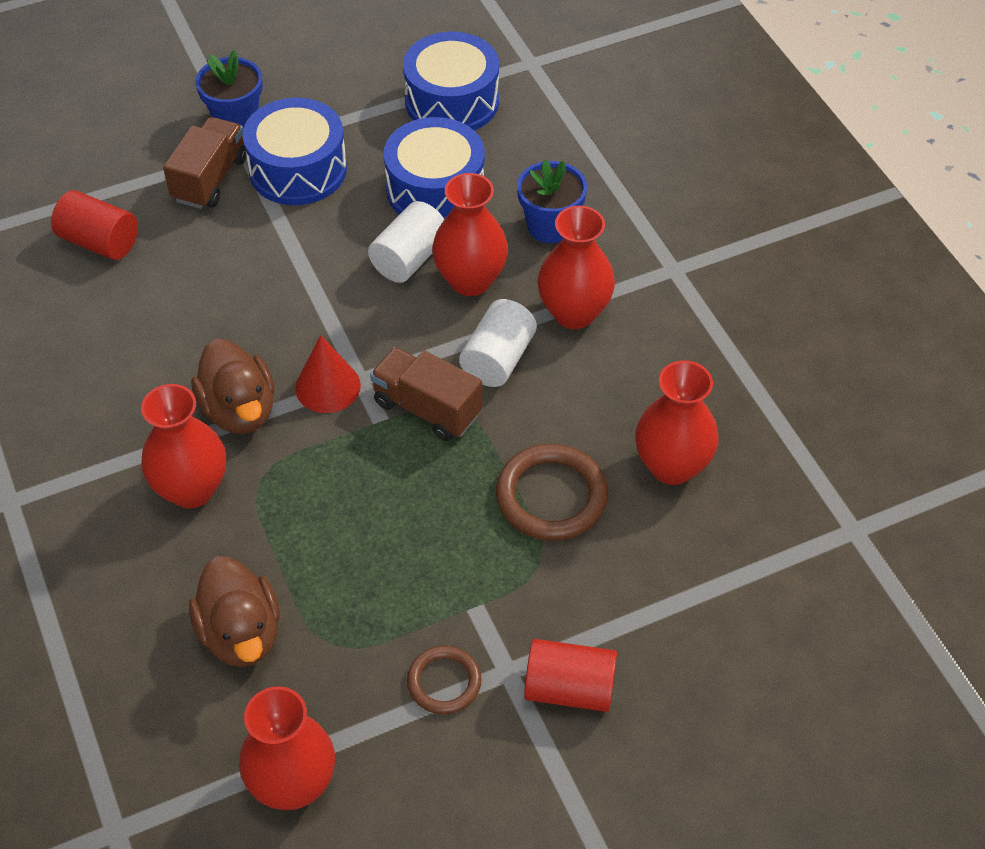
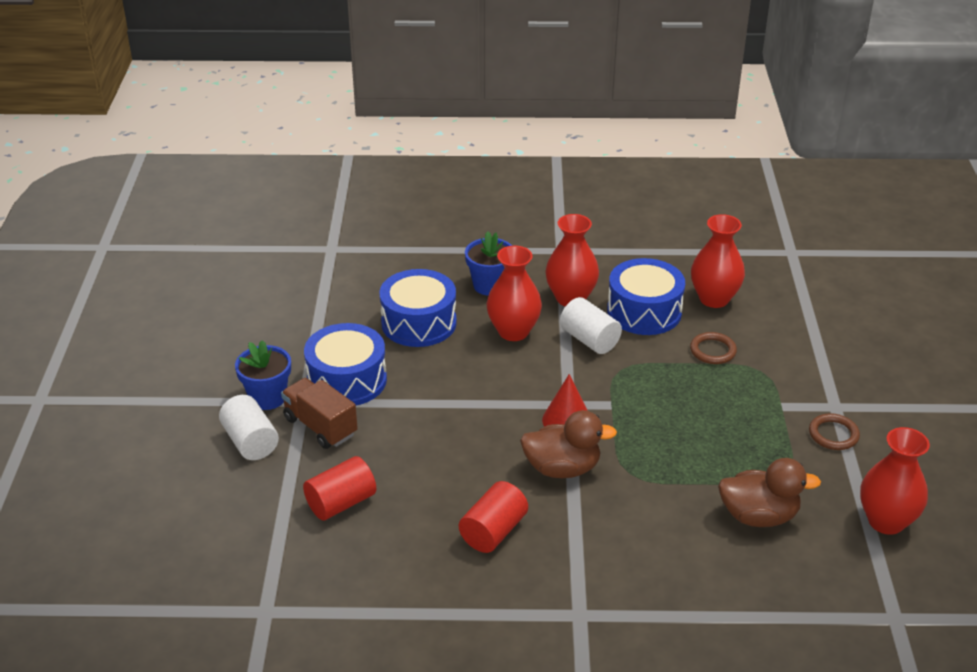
camera: 65 degrees left, 15 degrees down
(192, 489) = (622, 510): red vase -> none
(409, 258) = (474, 352): white cylinder -> white cylinder (250, 442)
(427, 408) = (613, 381): brown truck -> none
(452, 101) = (339, 292): blue drum -> blue drum (644, 311)
(551, 496) = (713, 351): brown ring -> brown ring, size x0.61
(569, 689) = (857, 386): red cylinder -> red cylinder (493, 531)

